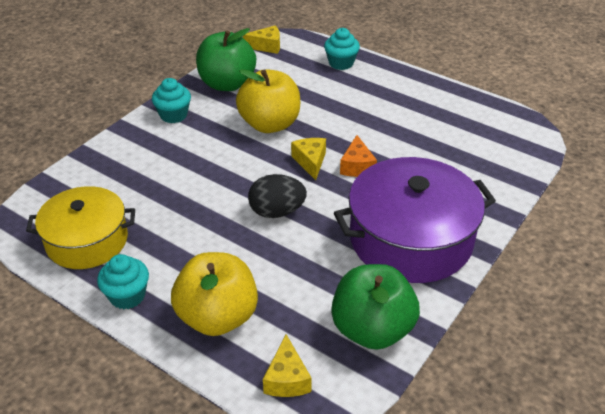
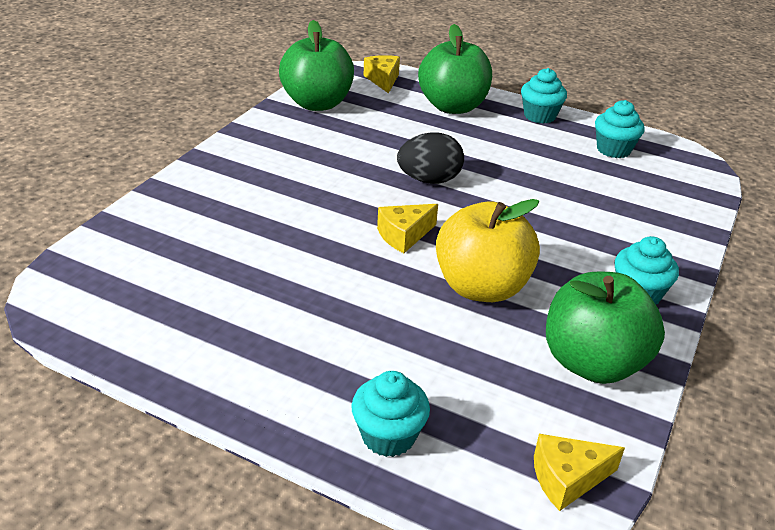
camera: 170 degrees right, 5 degrees down
(87, 241) = (613, 149): yellow pot -> turquoise cupcake
(217, 317) = (452, 107): yellow apple -> green apple
(310, 162) = (404, 235): yellow cheese -> yellow cheese turned 75 degrees clockwise
(357, 166) = (339, 233): orange cheese -> none
(410, 239) = (275, 162): purple pot -> none

